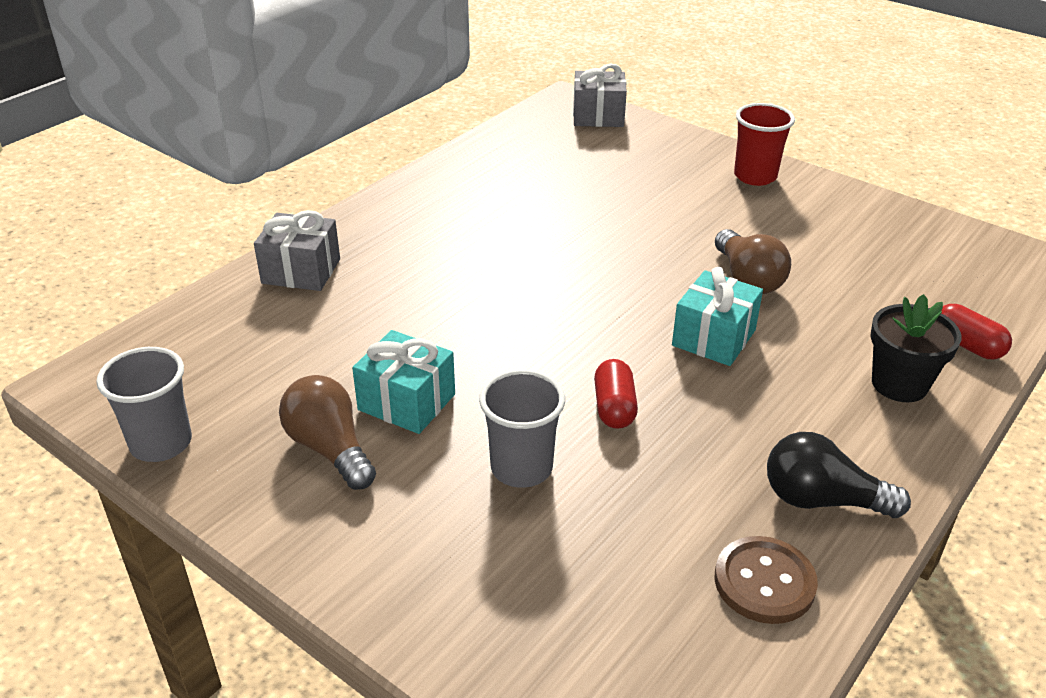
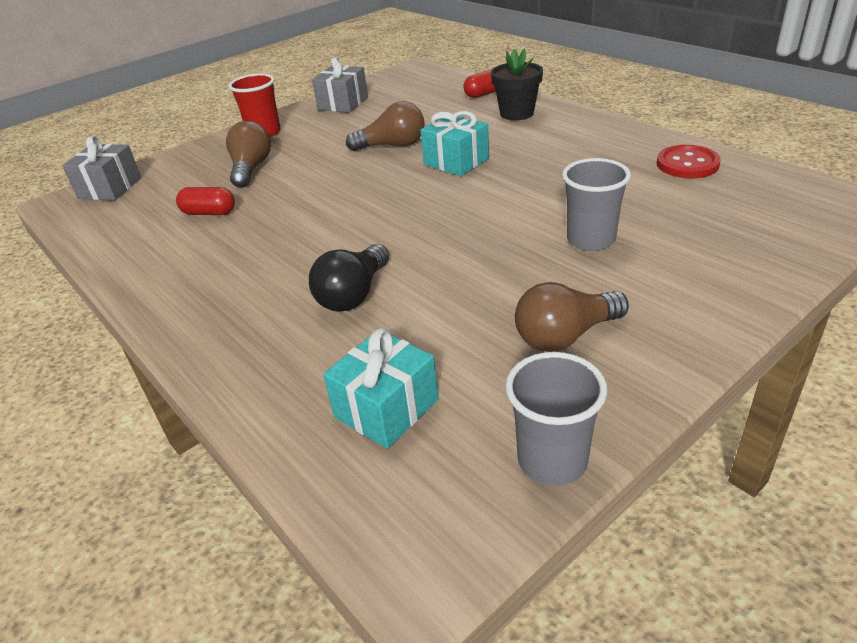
camera: 75 degrees left, 0 degrees up
(301, 271) = (267, 369): grey gift -> grey gift (343, 103)
(406, 402) = (506, 293): turquoise gift -> turquoise gift (386, 408)
(614, 407) = (526, 201): red capsule -> red capsule (209, 213)
(658, 187) = (251, 169): none -> brown light bulb
(764, 582) = (687, 164): brown button -> red button
(822, 500) = (617, 143): black light bulb -> black light bulb (353, 294)

